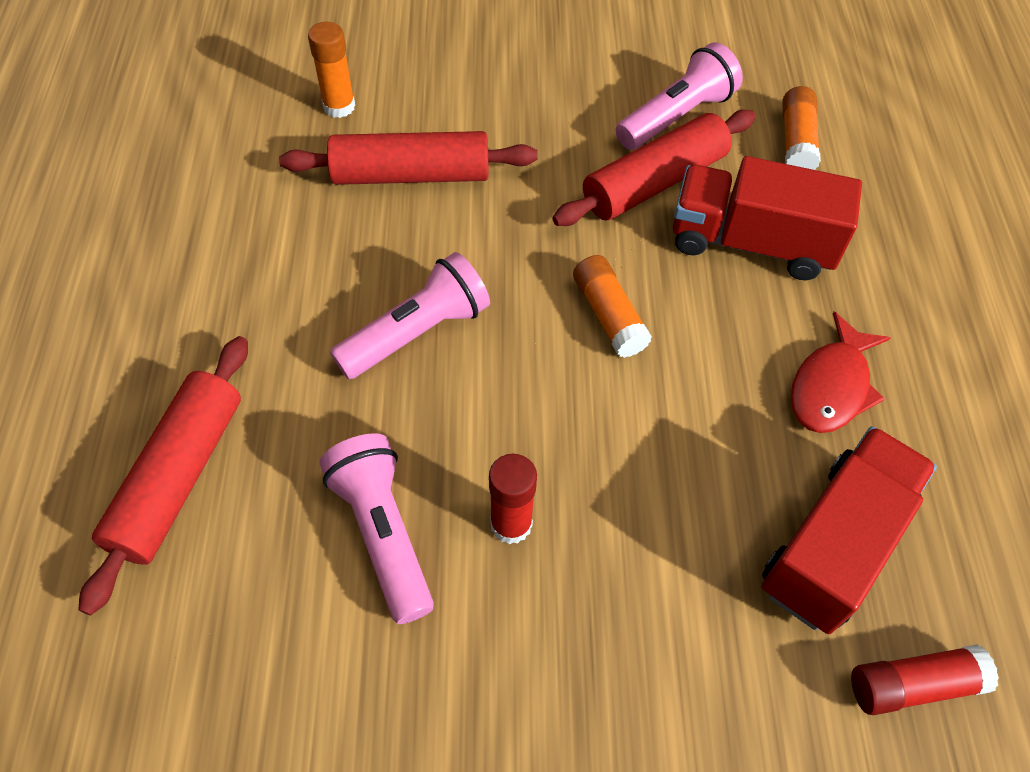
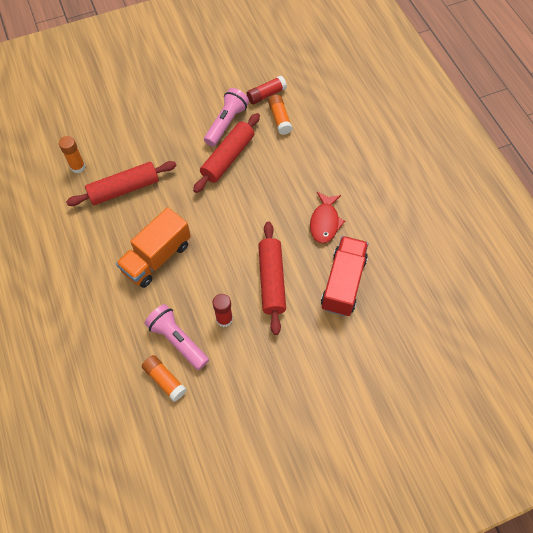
camera: 20 degrees left, 5 degrees up
(179, 477) = (88, 349): red rolling pin -> red rolling pin (271, 280)
(417, 332) = (157, 257): pink flashlight -> orange truck
(609, 315) = (230, 223): orange glue stick -> orange glue stick (165, 380)
(751, 243) = (276, 172): red truck -> none
(913, 684) = (383, 322): red glue stick -> red glue stick (266, 95)

